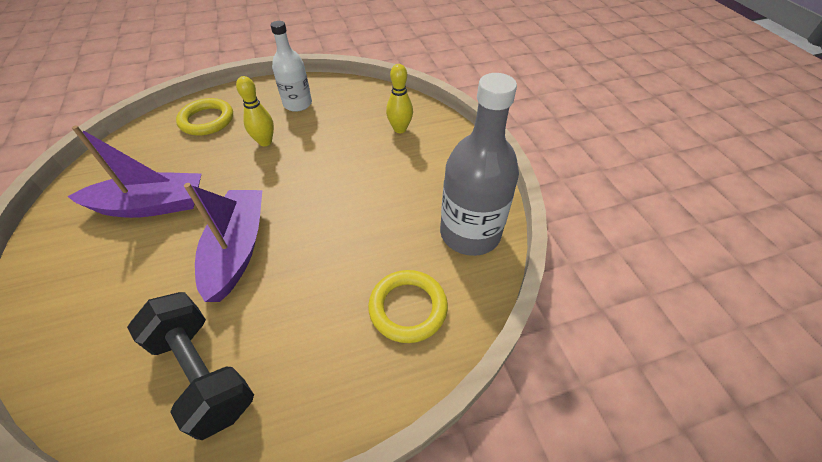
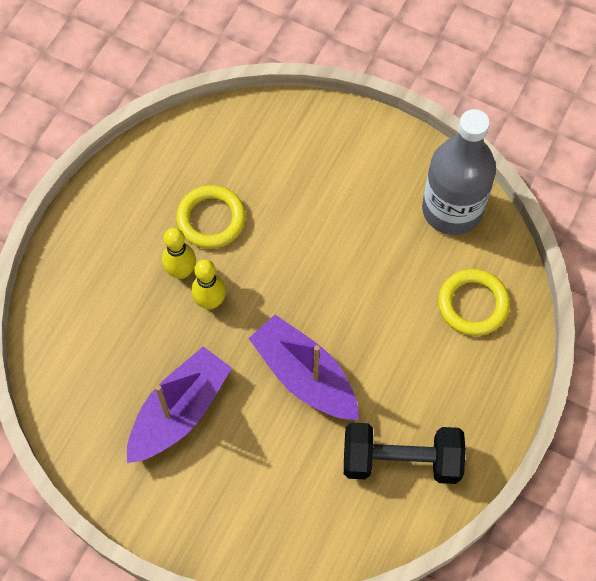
camera: 45 degrees left, 15 degrees up
(207, 120) = (87, 299): yellow ring -> yellow ring (211, 219)
(297, 104) = (147, 204): white bottle -> none
(400, 129) = (283, 152): yellow bowling pin -> yellow bowling pin (210, 301)

